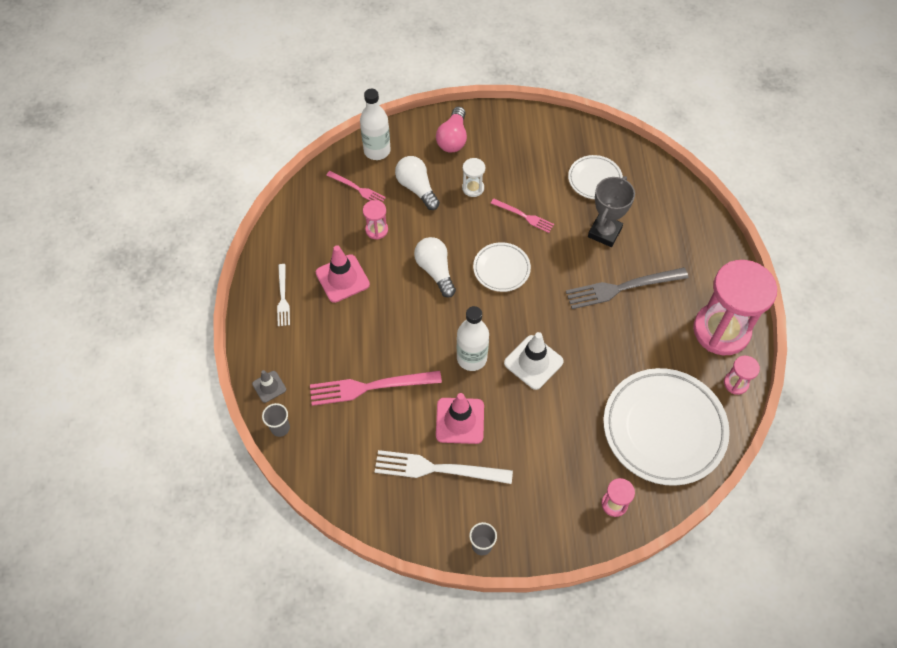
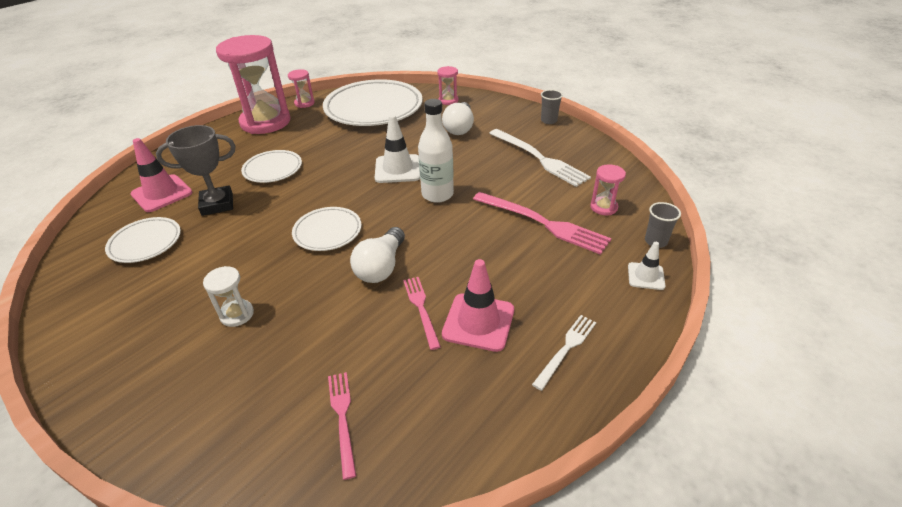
camera: 135 degrees left, 20 degrees down
(269, 386) = (646, 276): grey traffic cone -> white traffic cone
(376, 230) = (384, 346): pink hourglass -> pink hourglass (603, 207)
(377, 151) = (250, 457): white bottle -> none
(417, 188) = (283, 360): white light bulb -> white light bulb (459, 128)
(453, 138) = (158, 390): pink light bulb -> none
(460, 421) = (493, 170): pink traffic cone -> pink traffic cone (162, 193)
(524, 216) = (244, 256): pink fork -> pink fork (421, 309)
(622, 288) = (273, 169): grey fork -> white plate

